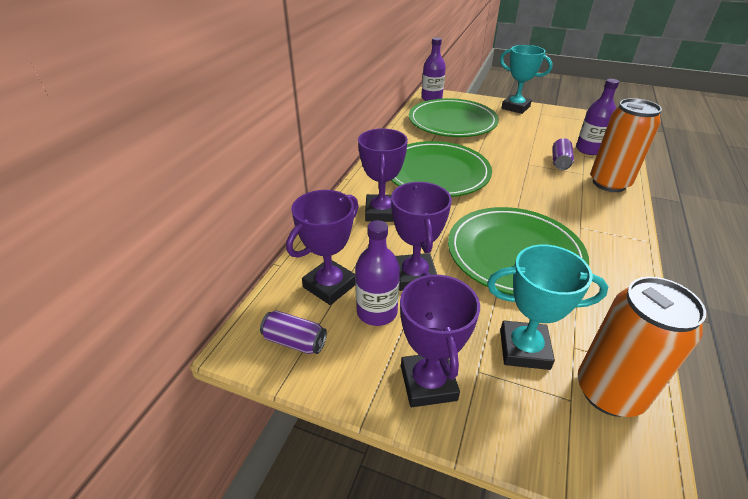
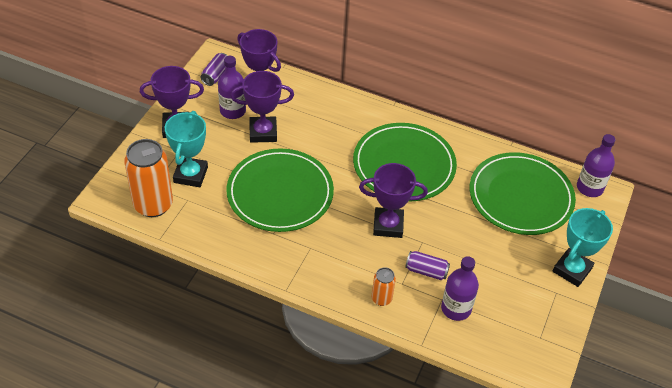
camera: 90 degrees right, 10 degrees up
(381, 212) = (341, 121): purple trophy -> purple trophy (388, 225)
(609, 183) = (381, 299): orange can -> orange can, size x0.50

